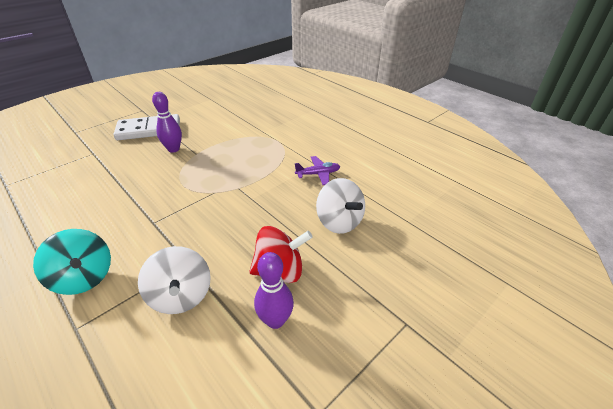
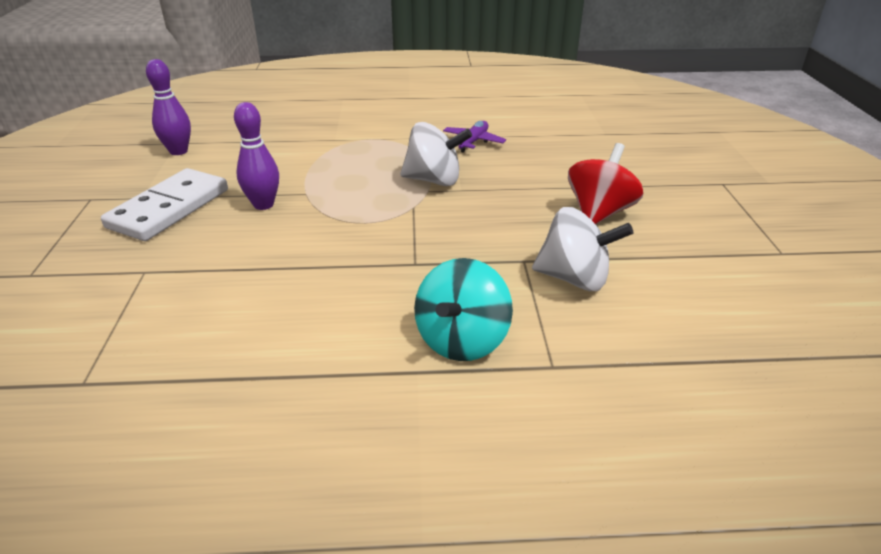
camera: 50 degrees left, 5 degrees down
(84, 277) = (462, 340): turquoise spinning top -> turquoise spinning top turned 120 degrees clockwise
(275, 320) = (663, 237): purple bowling pin -> purple bowling pin (178, 151)
(339, 222) = (565, 161): white spinning top -> white spinning top (434, 180)

